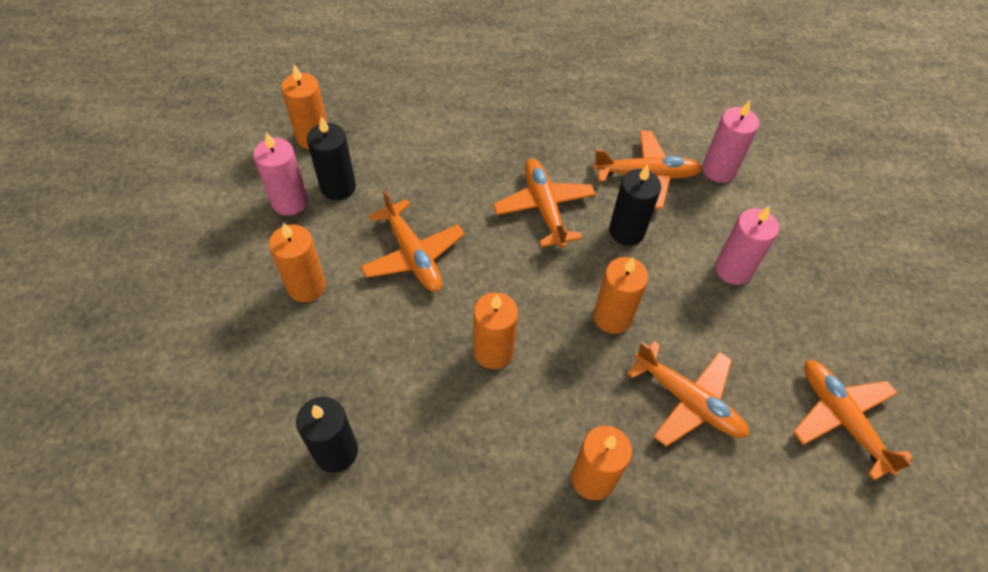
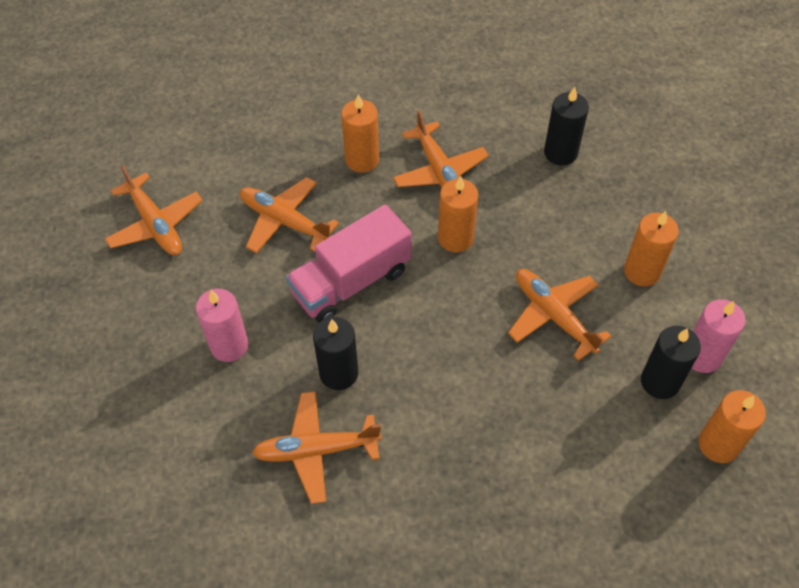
camera: 175 degrees right, 0 degrees up
(544, 207) = (430, 389): orange plane -> orange plane (439, 172)
(612, 317) = (351, 281): orange candle -> pink truck
(719, 170) = (228, 471): pink candle -> none

